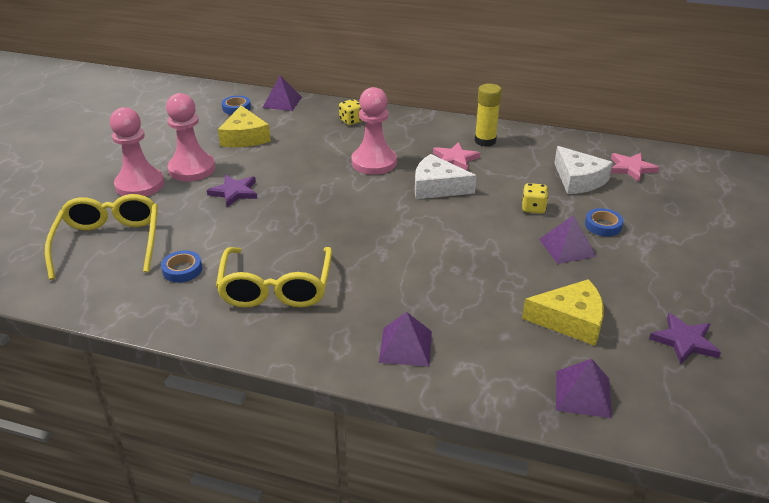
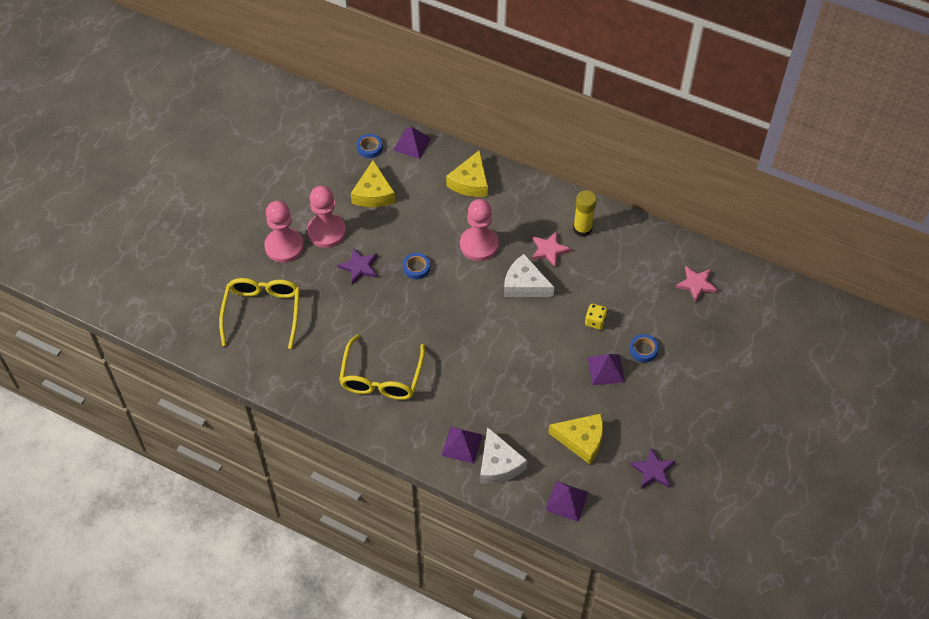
camera: 10 degrees right, 20 degrees up
(182, 270) = (316, 349): blue tape -> blue tape (416, 268)
(351, 121) = (470, 182): yellow dice -> yellow cheese
(578, 180) = (645, 292): white cheese -> white cheese (498, 464)

